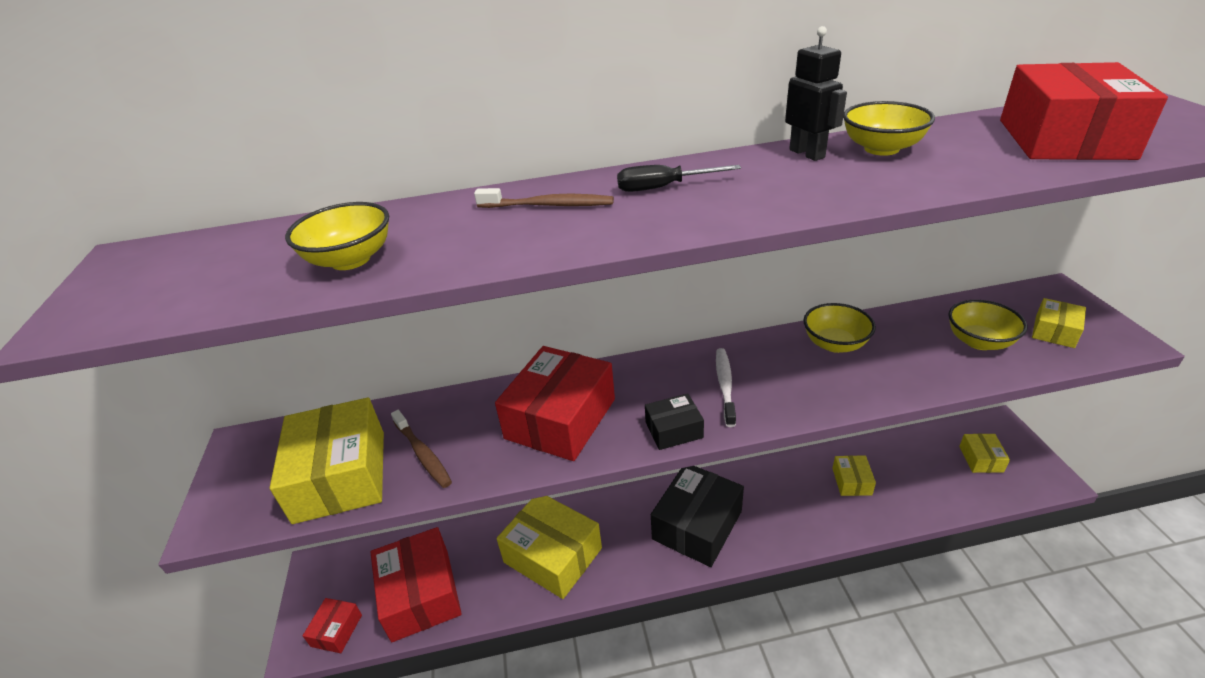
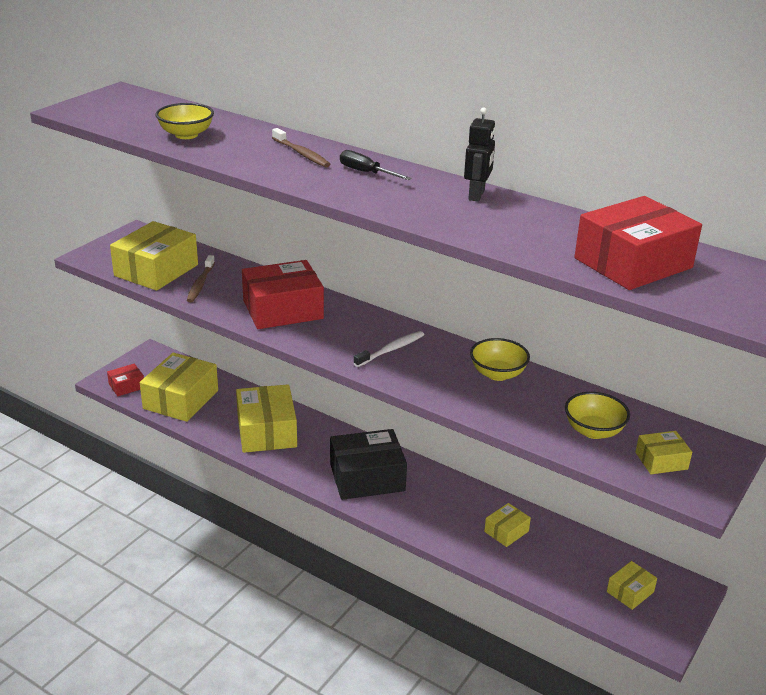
camera: 40 degrees right, 5 degrees down
(420, 594) = (181, 399): red box -> yellow box
(674, 430) = (326, 349): black box -> none
(881, 149) = (520, 213): yellow bowl -> none

